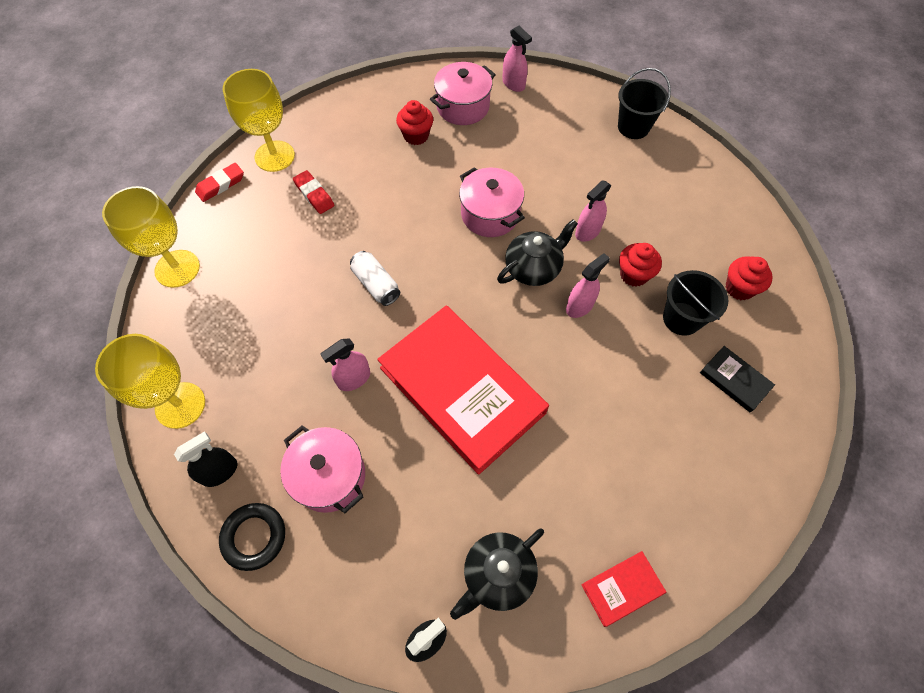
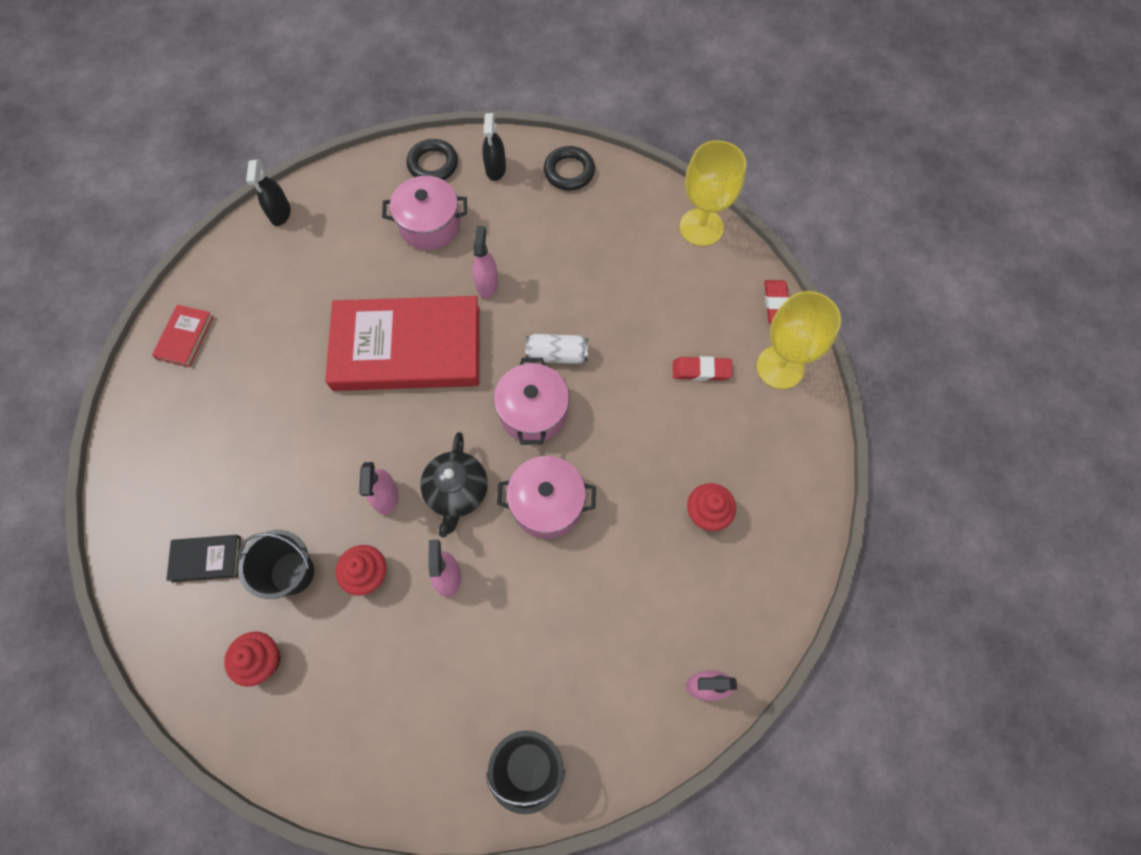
camera: 130 degrees right, 5 degrees up
(180, 405) = (569, 171): yellow goblet -> black ring
(463, 107) = (712, 596): pink pot -> pink pot (533, 412)
(497, 575) = (270, 274): black teapot -> none

